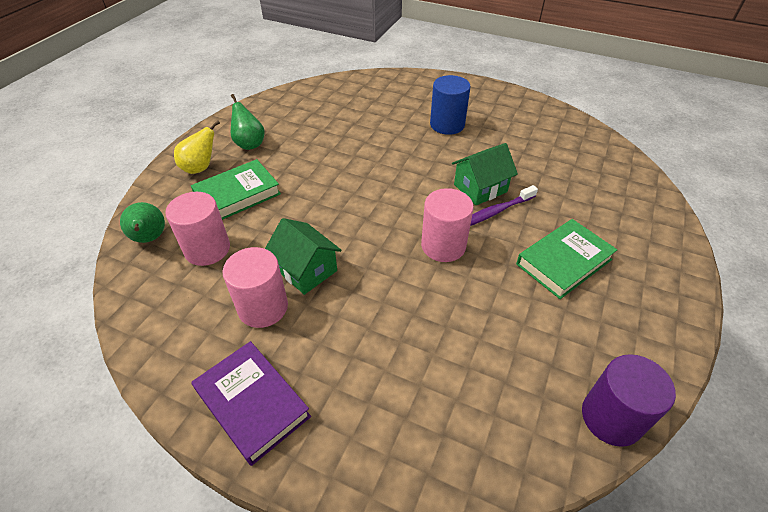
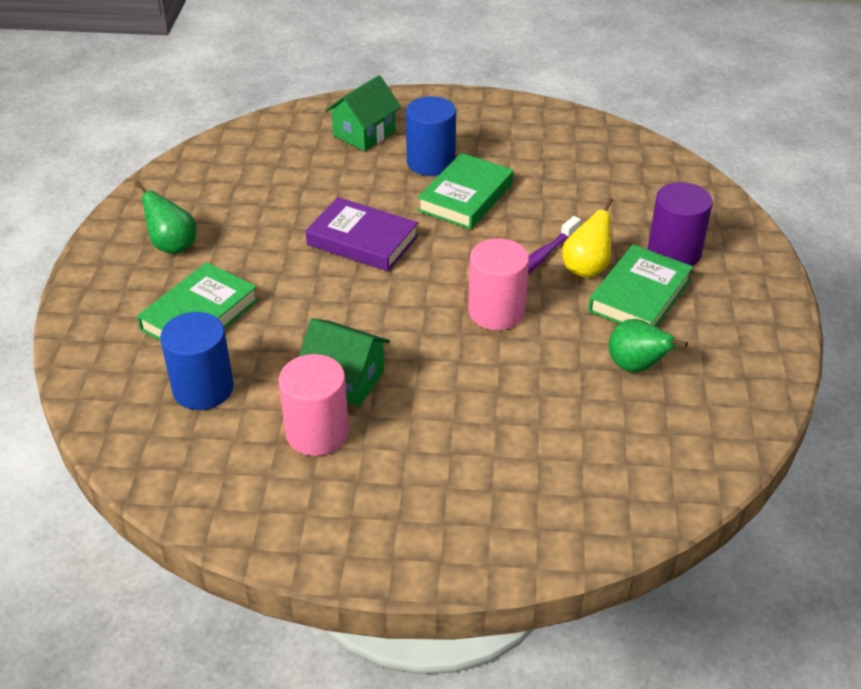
camera: 20 degrees left, 5 degrees down
(150, 238) = (115, 396): green pear -> green pear (636, 367)
(200, 168) = (123, 293): yellow pear -> yellow pear (586, 268)
(207, 249) = (203, 388): pink cylinder -> blue cylinder
(252, 403) = (365, 527): purple book -> purple book (362, 240)
(460, 154) = (465, 197): none -> green book
(480, 188) = (509, 234): green house -> green house (364, 133)
(611, 417) = (740, 432): purple cylinder -> purple cylinder (674, 253)

